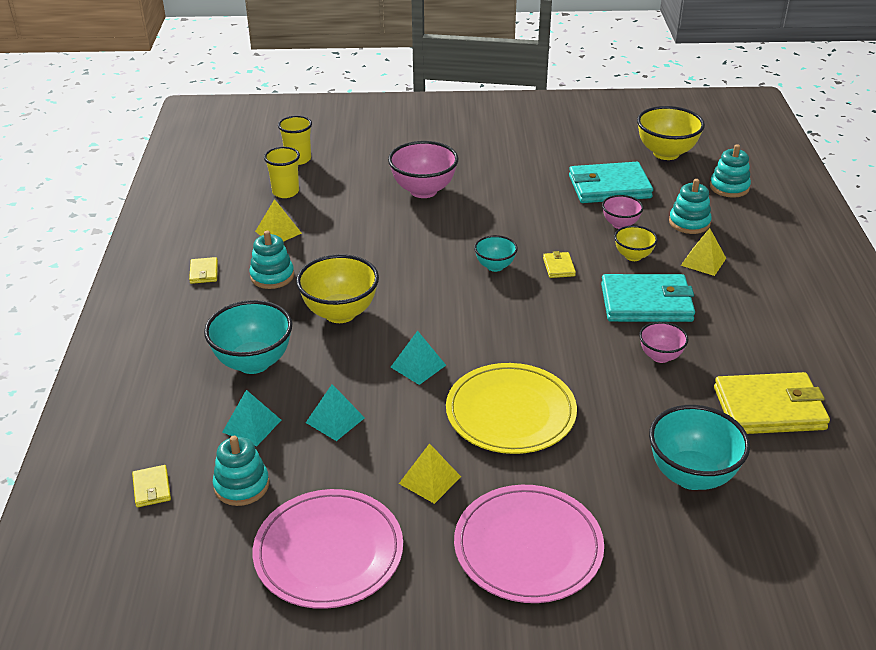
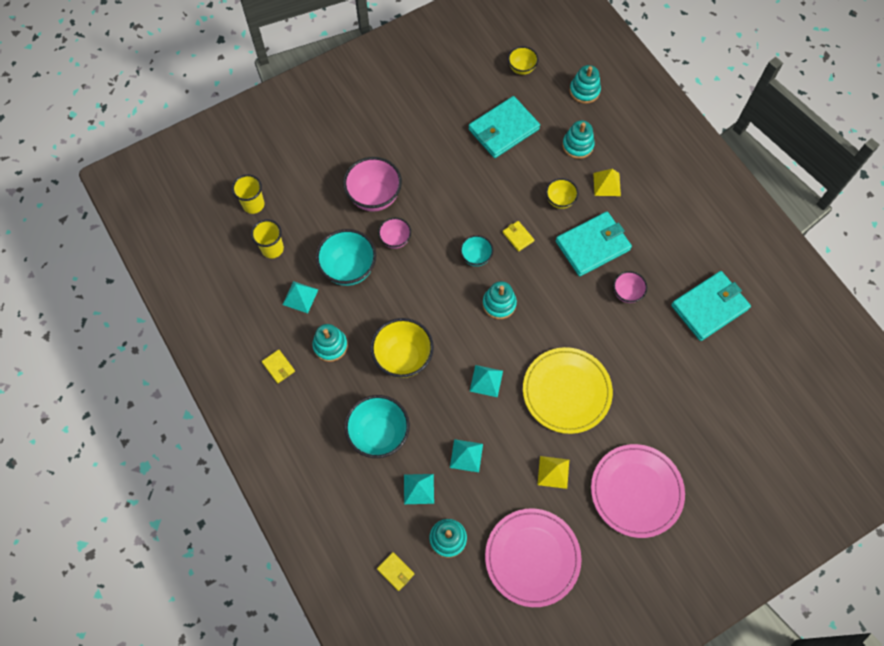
camera: 30 degrees left, 30 degrees up
(278, 232) = (300, 297): yellow pyramid -> turquoise pyramid
(490, 310) = (499, 304): none -> turquoise stacking toy
(620, 224) = (533, 170): pink bowl -> pink bowl (395, 240)
(666, 153) = (521, 69): yellow bowl -> yellow bowl, size x0.56
(691, 475) = (693, 387): turquoise bowl -> turquoise bowl (349, 269)
(769, 408) = (709, 307): yellow wallet -> turquoise wallet

